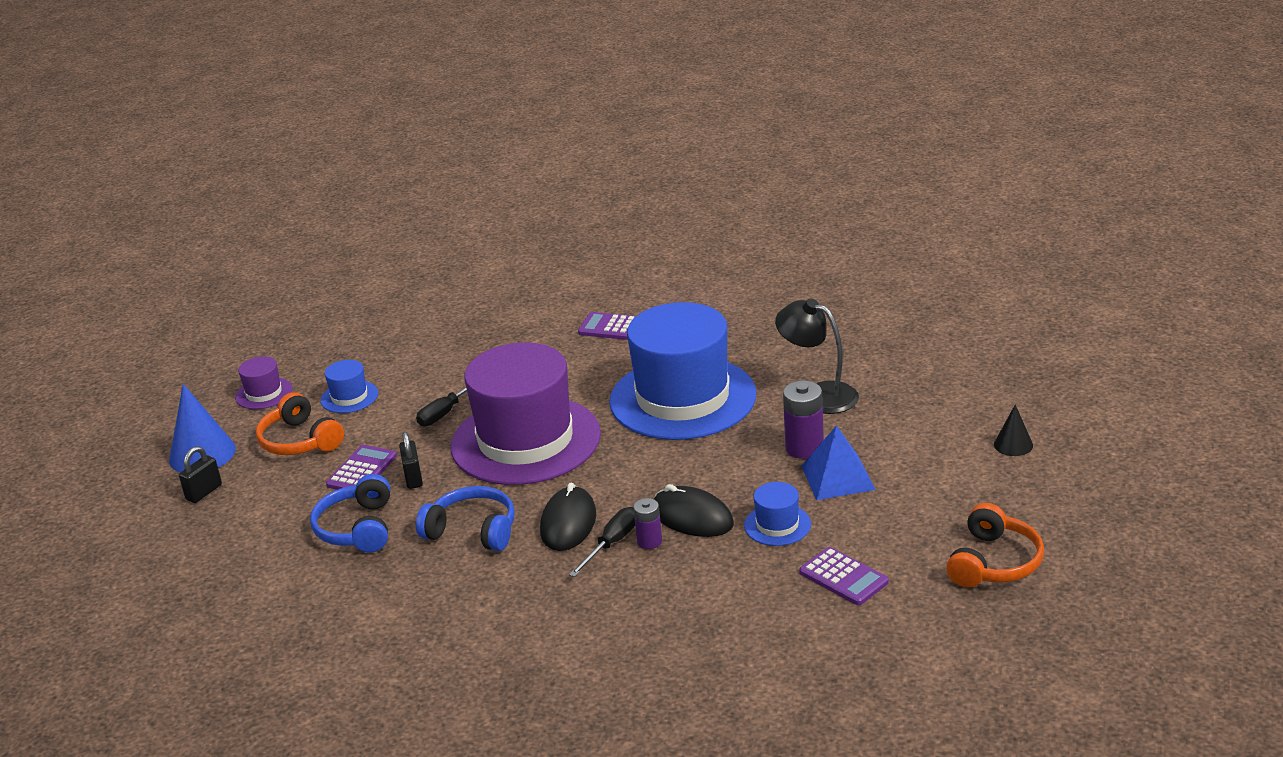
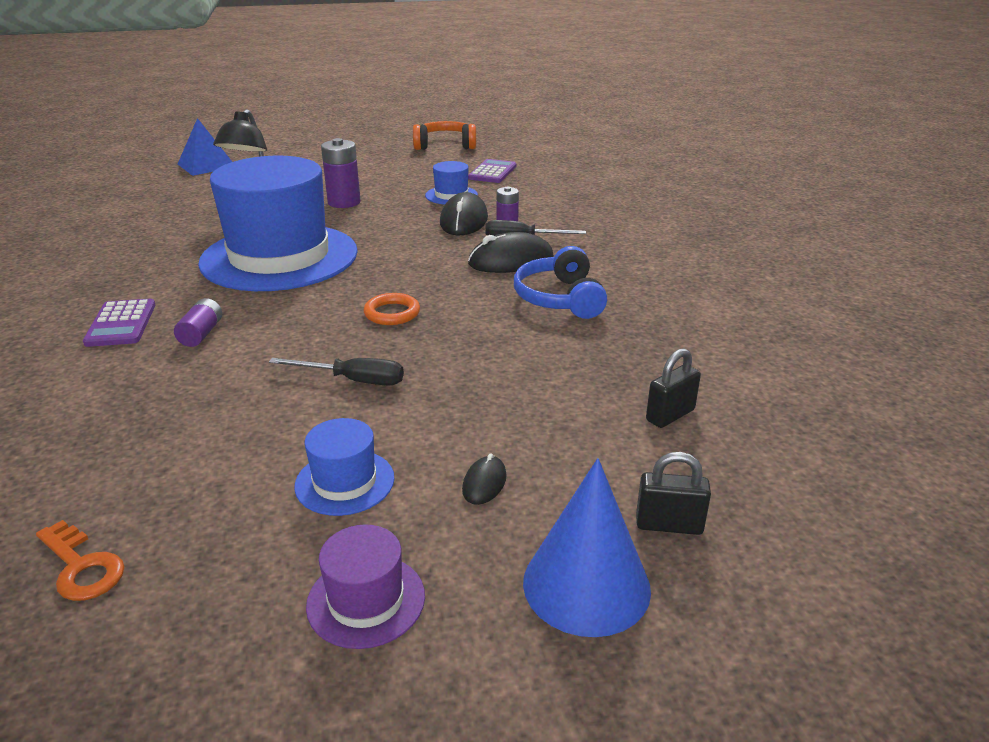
camera: 120 degrees left, 0 degrees up
(299, 441) = (484, 483): orange headphones -> black mouse
(357, 528) = (616, 361): blue headphones -> none
(362, 470) = (515, 398): purple calculator -> none
(365, 325) = (82, 567): none -> orange key
(413, 478) = (503, 358): black padlock -> black padlock (670, 415)
(525, 440) = (392, 313): purple hat -> orange ring
(568, 358) = (201, 334): none -> purple battery
(837, 477) = (379, 188): blue pyramid -> blue pyramid (206, 165)
(1013, 445) = (311, 153): black cone -> none

